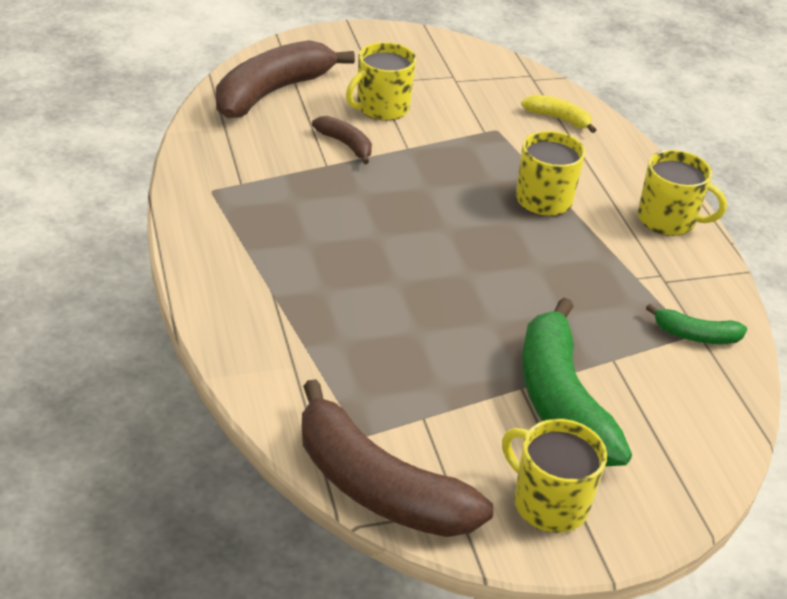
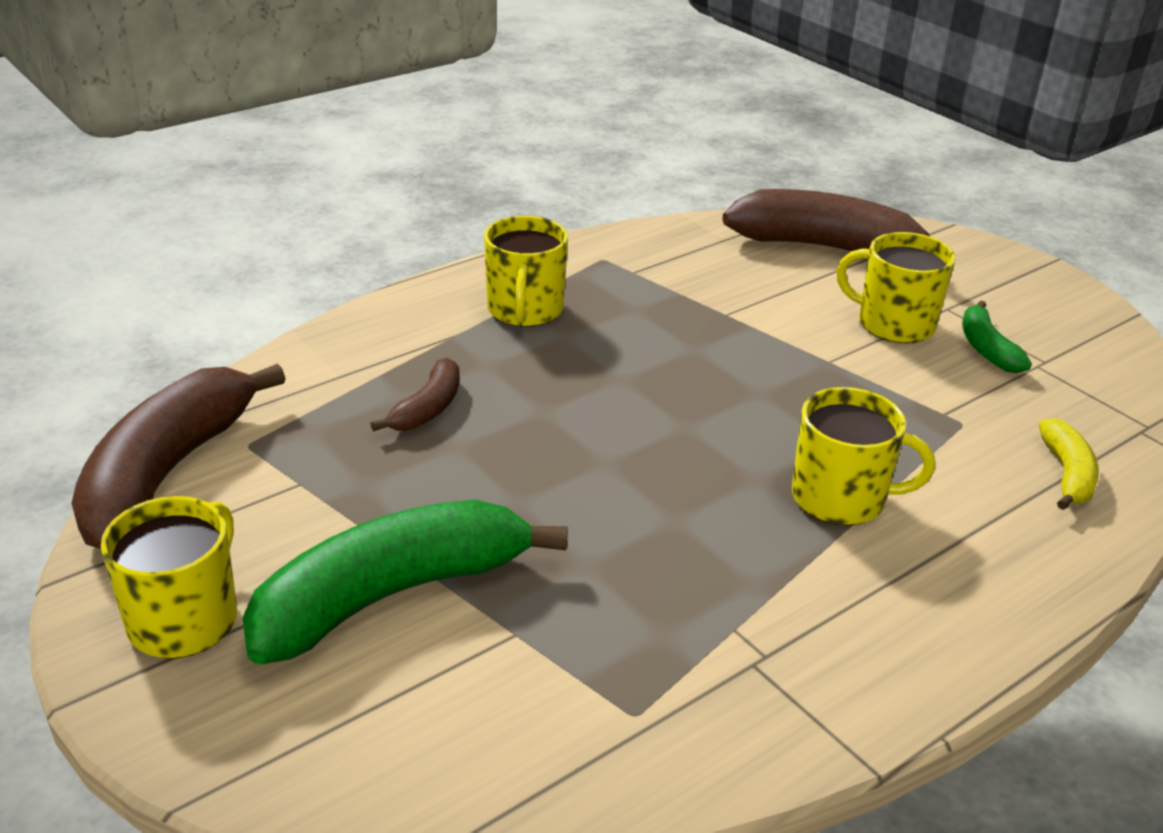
camera: 70 degrees right, 5 degrees down
(346, 144) = (782, 317): brown banana -> brown banana (428, 408)
(668, 220) = (924, 642): yellow mug -> yellow mug (525, 310)
(696, 335) = (638, 723): green banana -> green banana (986, 348)

